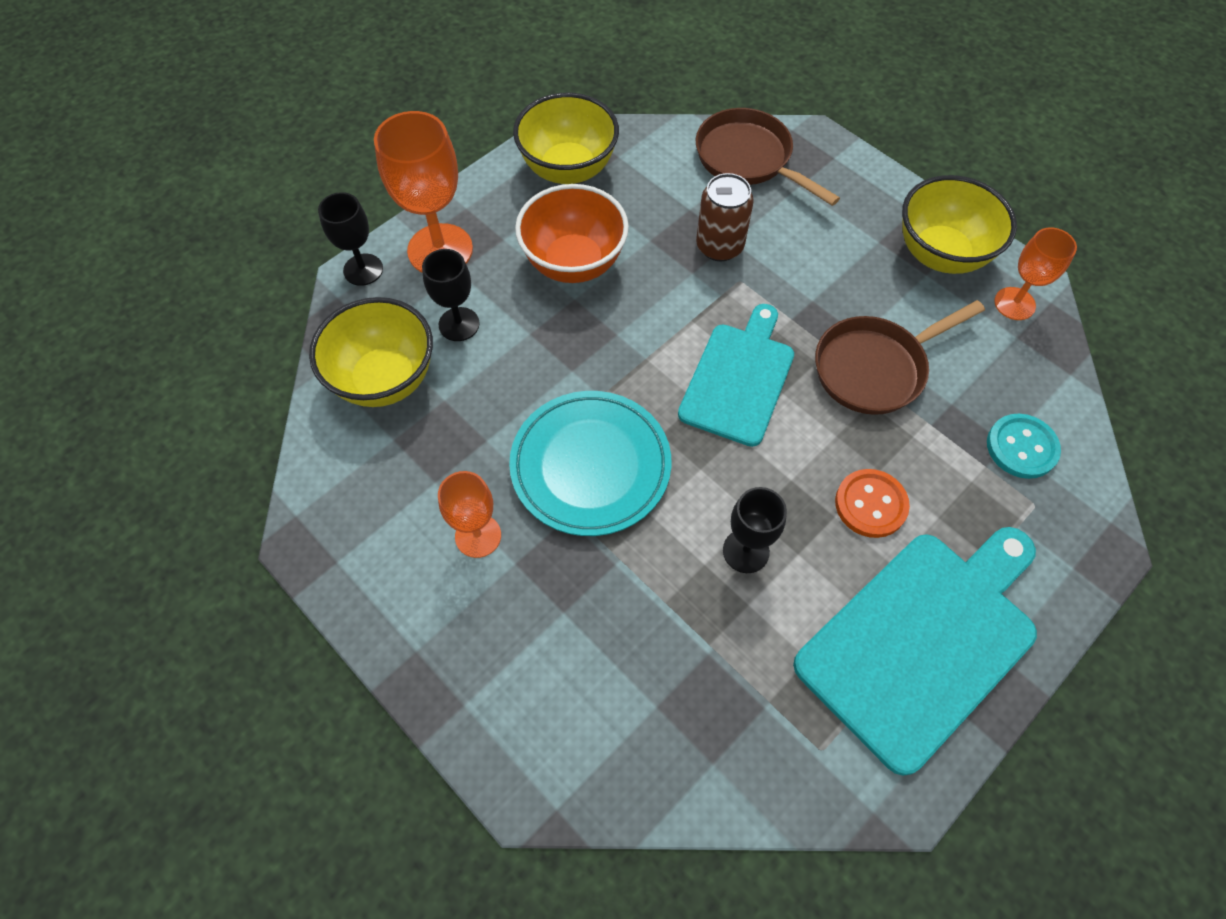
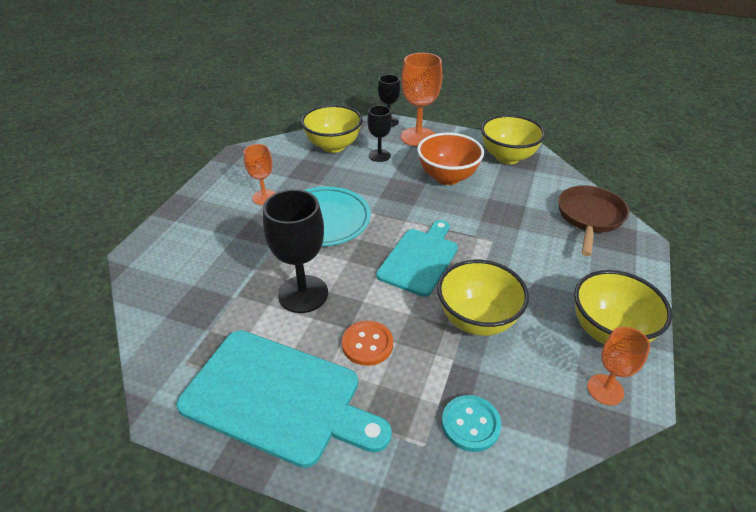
camera: 65 degrees right, 20 degrees down
(719, 246) = (509, 224): brown can -> none
(739, 379) = (420, 259): turquoise cutting board -> turquoise cutting board turned 60 degrees counterclockwise
(746, 551) = (303, 294): black goblet -> black goblet, size x1.68
(875, 368) = (477, 320): brown pan -> yellow bowl

